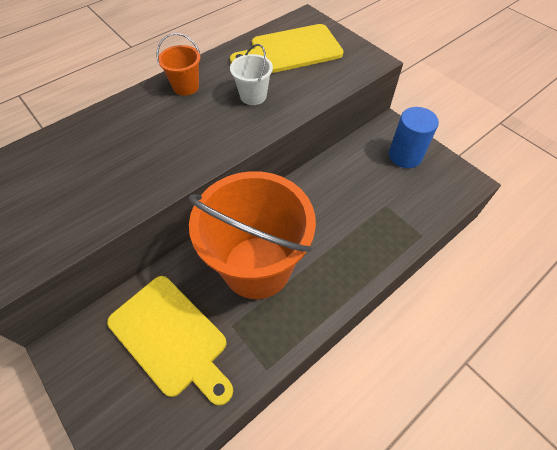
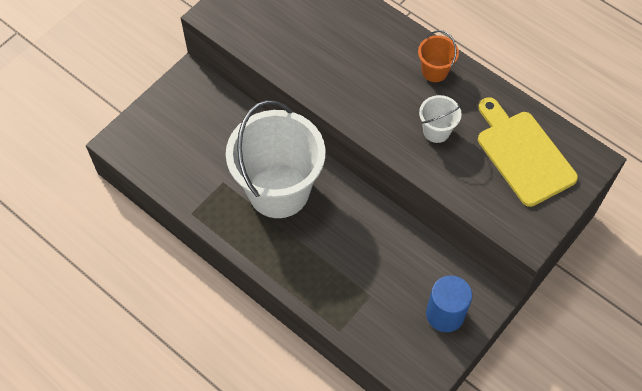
camera: 80 degrees right, 5 degrees up
(171, 337) = (207, 142): yellow cutting board -> none
(257, 267) = (278, 190): orange bucket -> white bucket

